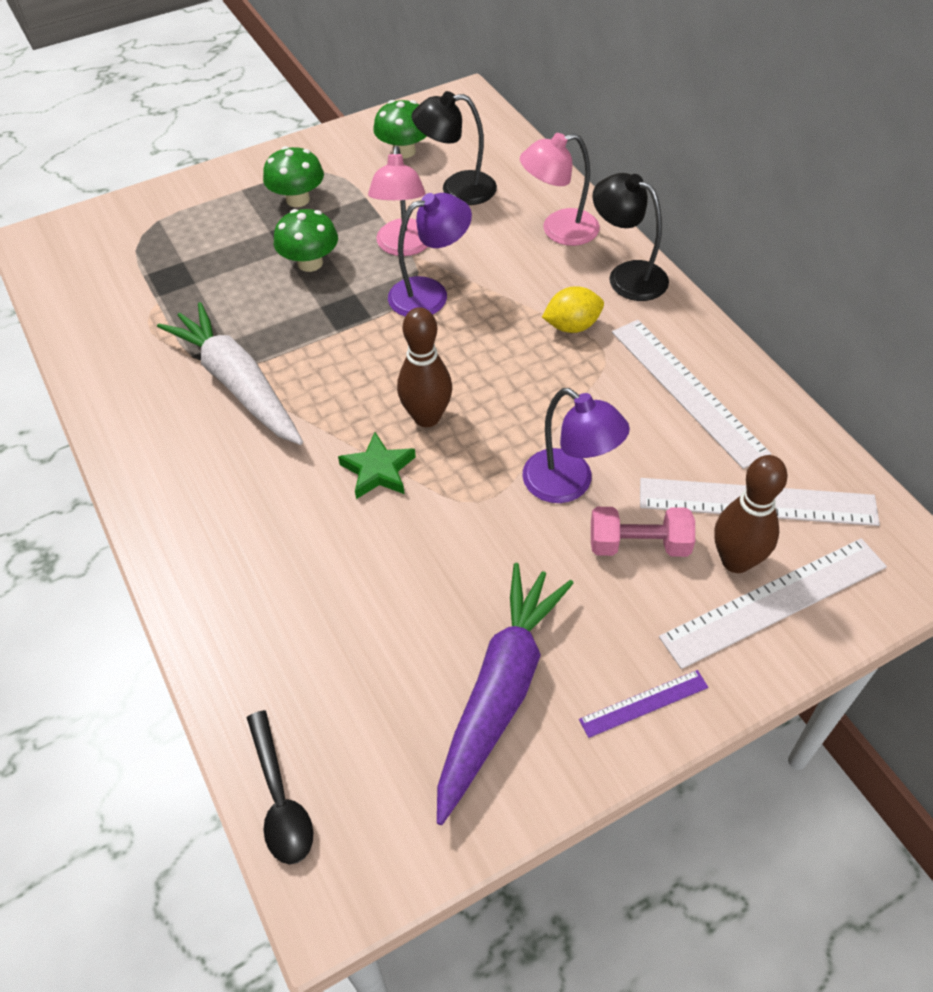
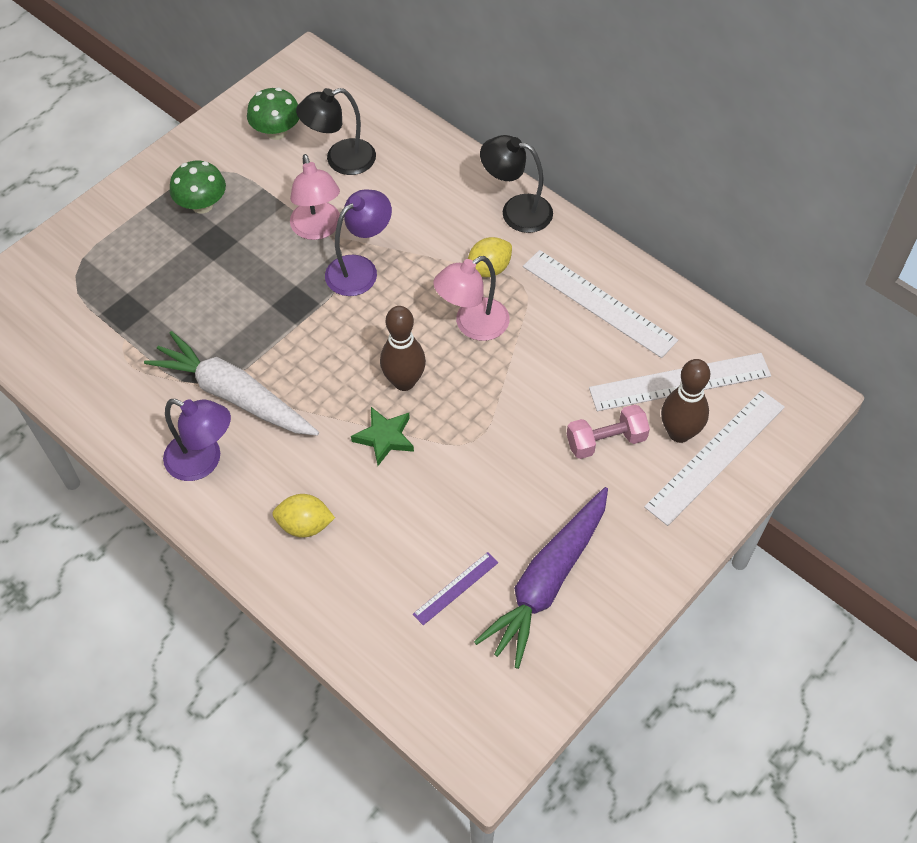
camera: 20 degrees left, 5 degrees up
(245, 540) = (305, 525): none -> yellow lemon
(280, 799) = (423, 706): black spoon -> none
(310, 263) = (243, 266): green mushroom -> none
(500, 692) = (547, 581): purple carrot -> purple carrot turned 150 degrees counterclockwise
(559, 230) = (444, 181): pink lamp -> pink lamp (472, 325)
(569, 484) = (537, 407): purple lamp -> purple lamp (203, 461)
(644, 703) = (650, 558): purple ruler -> purple ruler (456, 588)

